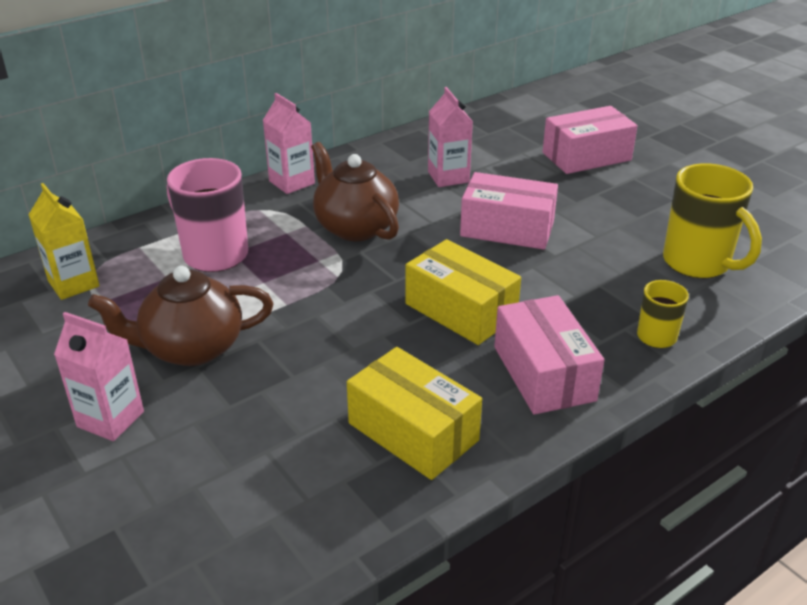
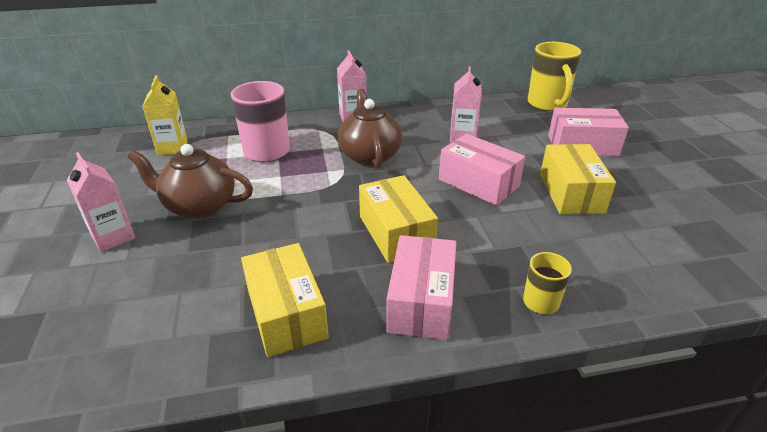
camera: 25 degrees right, 0 degrees up
(610, 215) = (571, 193): none -> yellow box
(698, 263) = (623, 251): yellow mug -> yellow mug (547, 104)

